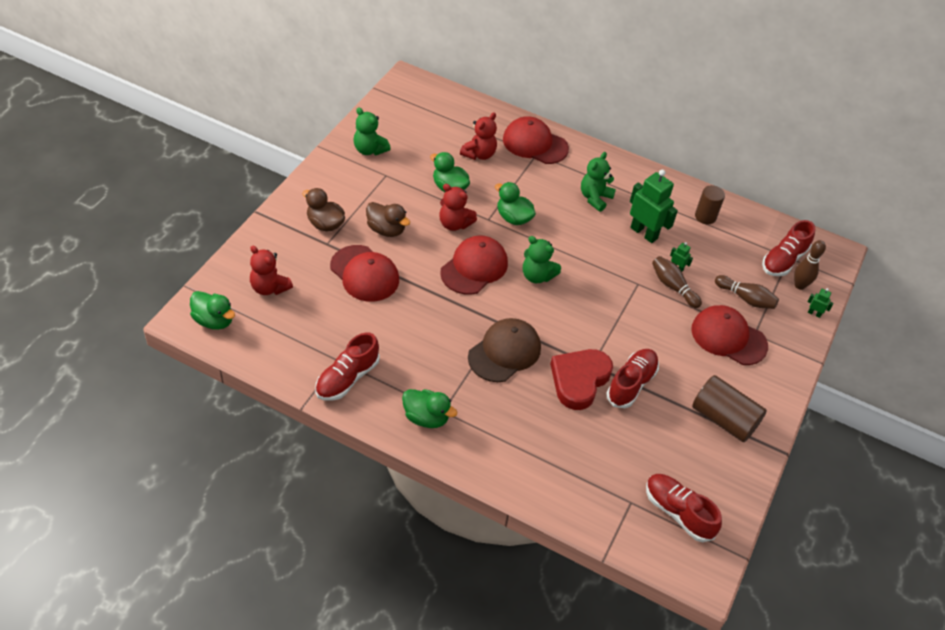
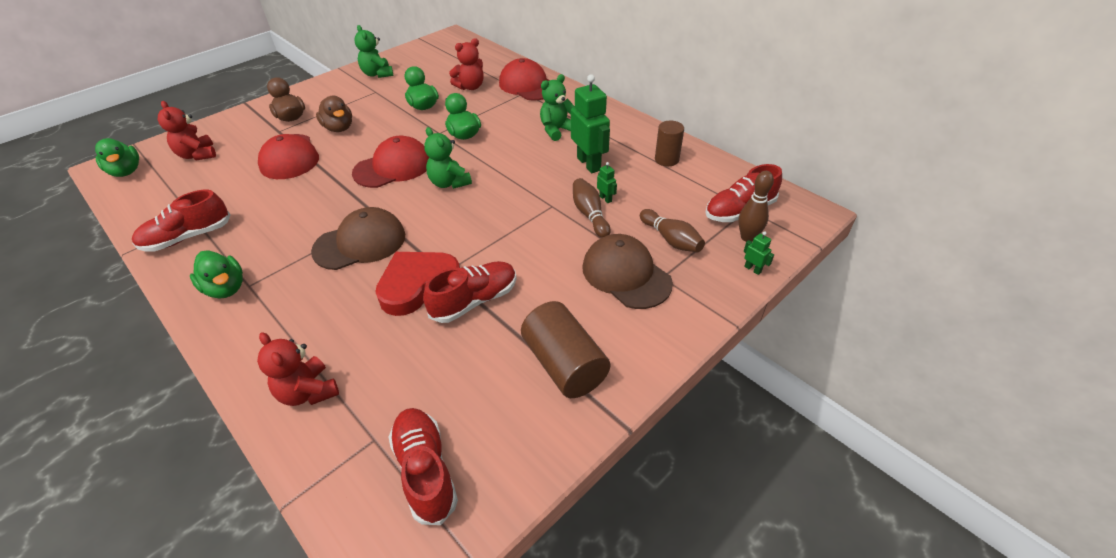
camera: 25 degrees right, 5 degrees down
(454, 224) = (404, 132): red teddy bear -> red teddy bear (308, 392)
(728, 337) = (626, 274): red cap -> brown cap

